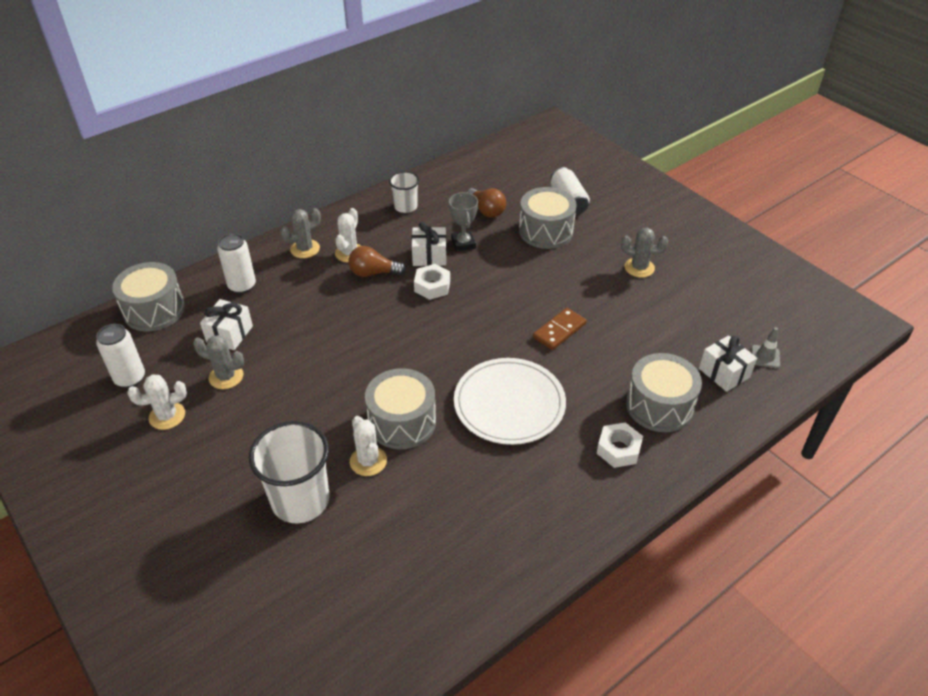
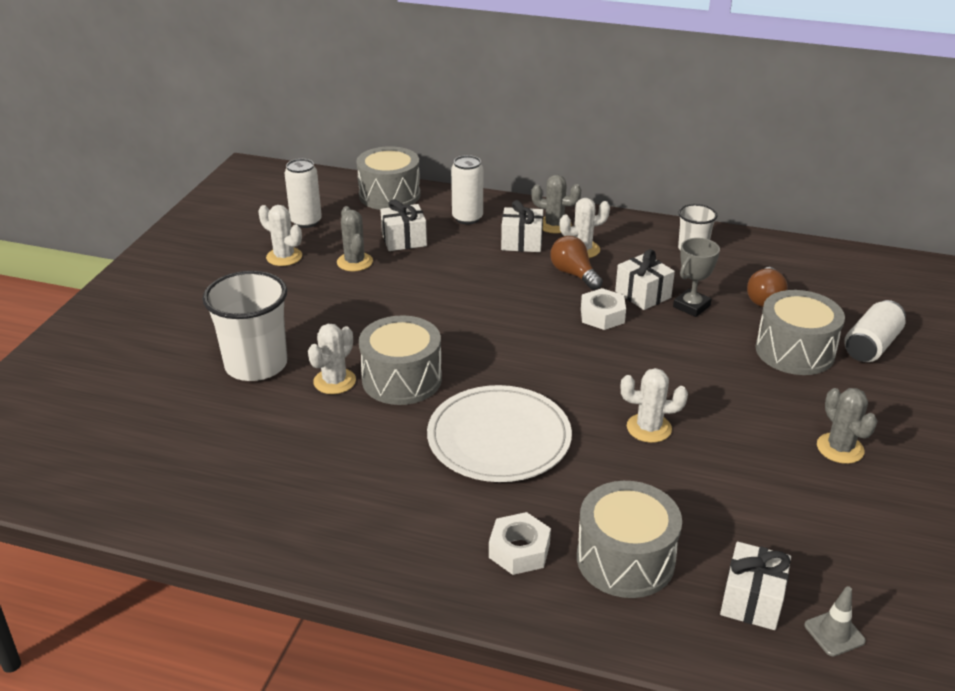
camera: 55 degrees right, 10 degrees down
(307, 276) = (521, 242): none -> white gift
(559, 330) = (649, 428): brown domino -> white cactus

